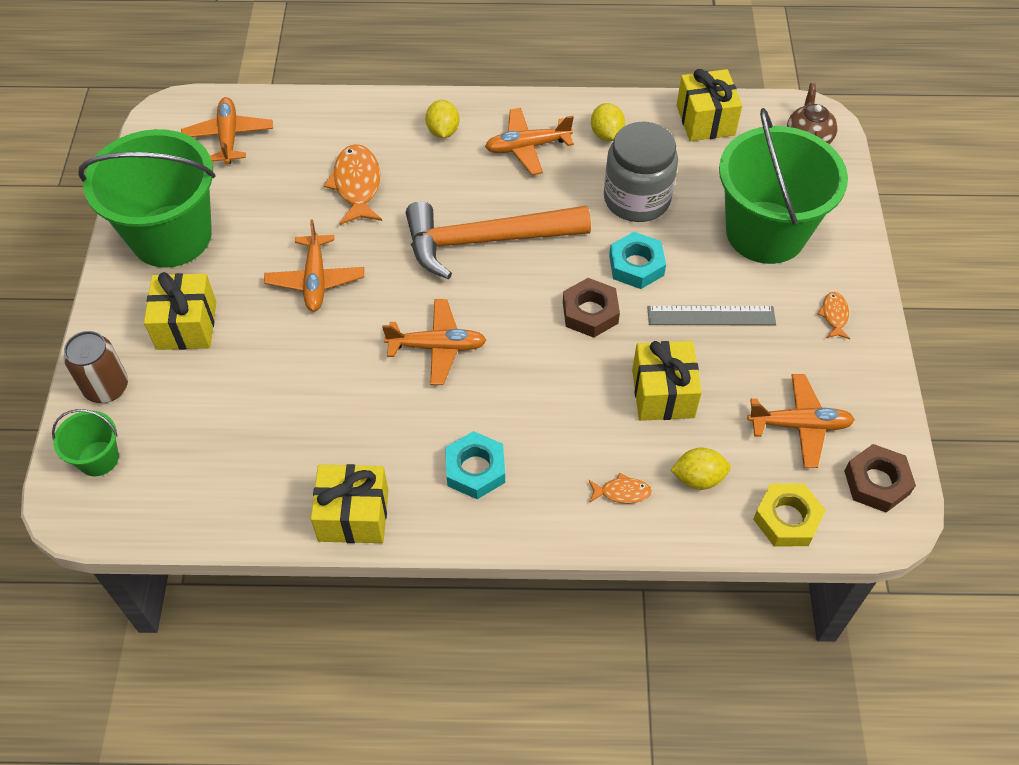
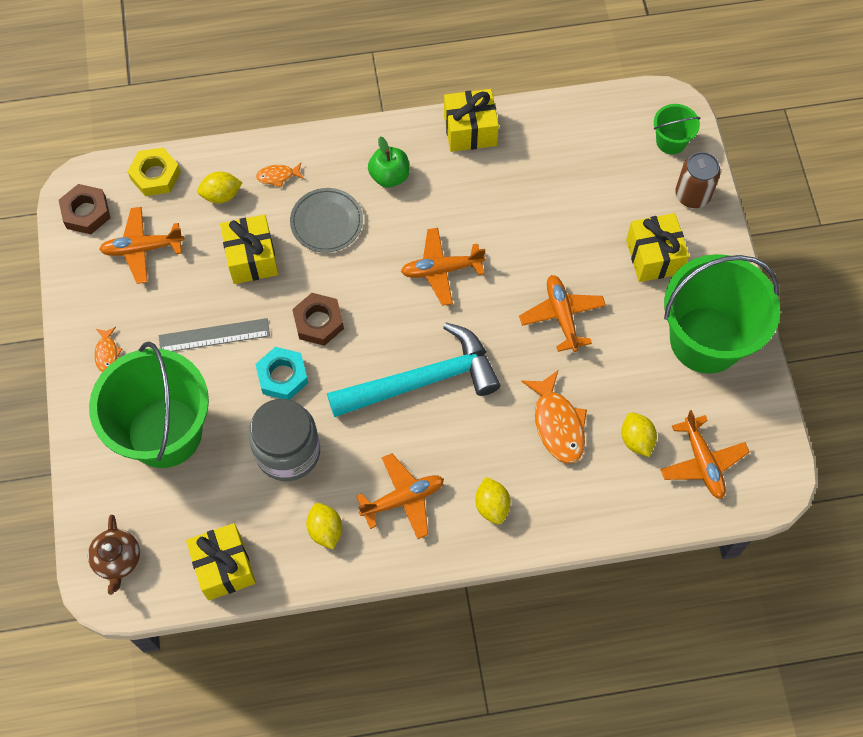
camera: 170 degrees right, 10 degrees up
(284, 162) = (636, 440): none -> yellow lemon
(475, 469) = (389, 176): turquoise nut -> green apple
(485, 241) = (423, 380): orange hammer -> turquoise hammer
(565, 423) = (326, 222): none -> grey plate

